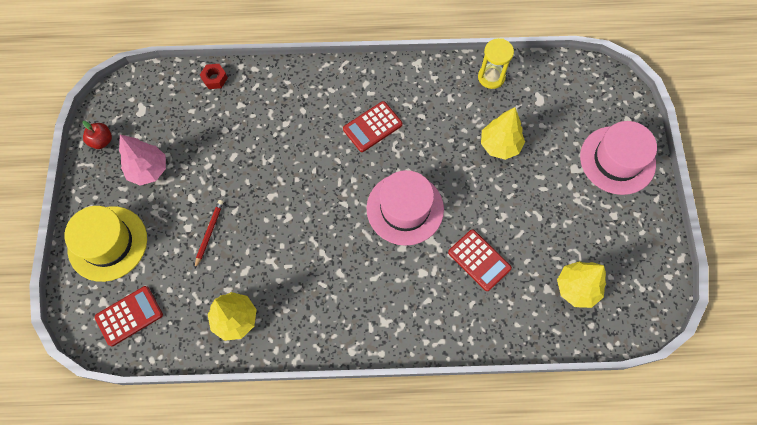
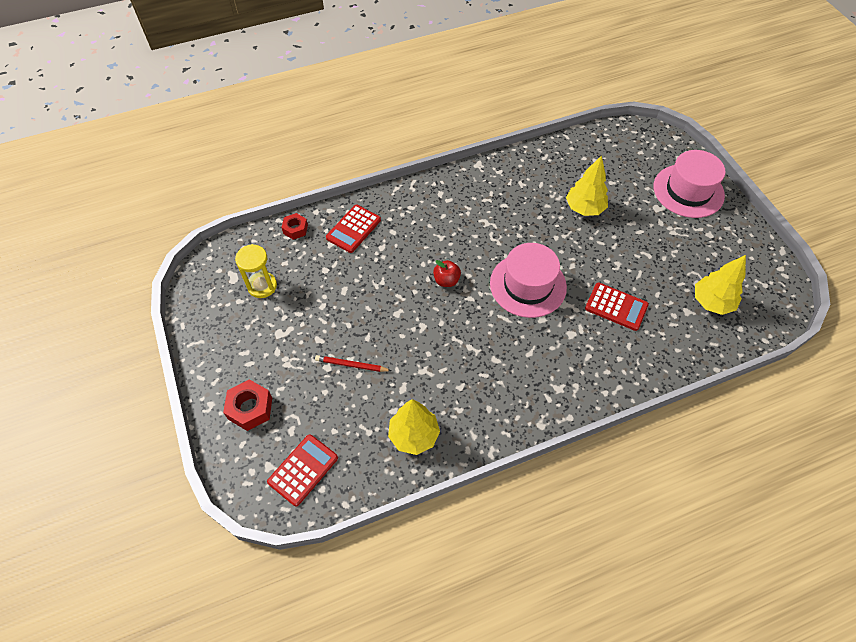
camera: 20 degrees left, 10 degrees down
(102, 141) = (204, 316): red apple -> red apple (446, 280)
(107, 243) = (250, 408): yellow hat -> red nut
(148, 170) = (264, 328): pink tree -> none
(209, 233) = (351, 365): red pencil -> red pencil turned 75 degrees counterclockwise
(372, 127) = (464, 226): red calculator -> red calculator (353, 229)
(491, 77) = (548, 157): yellow hourglass -> yellow hourglass (262, 286)

